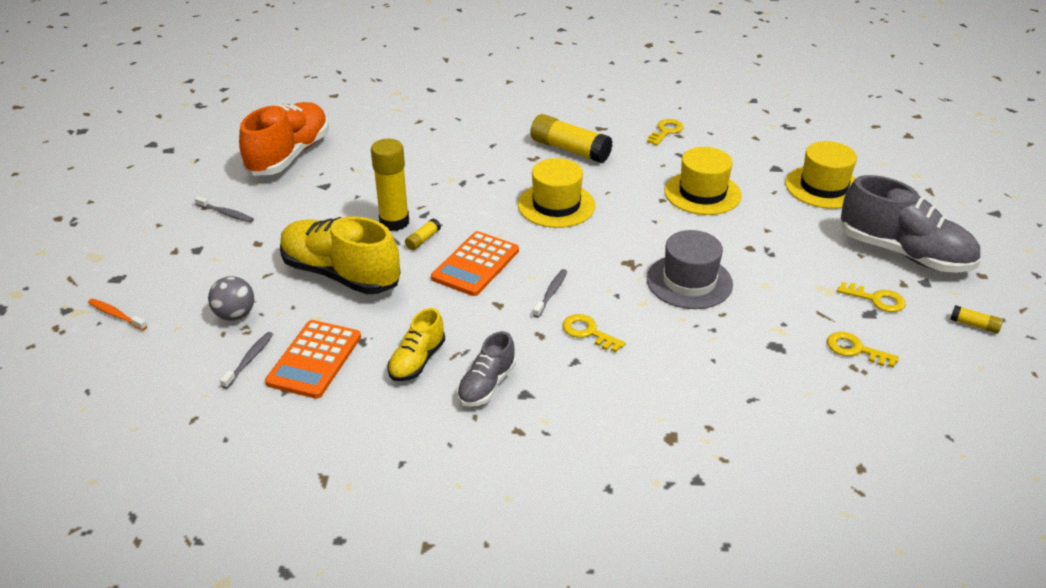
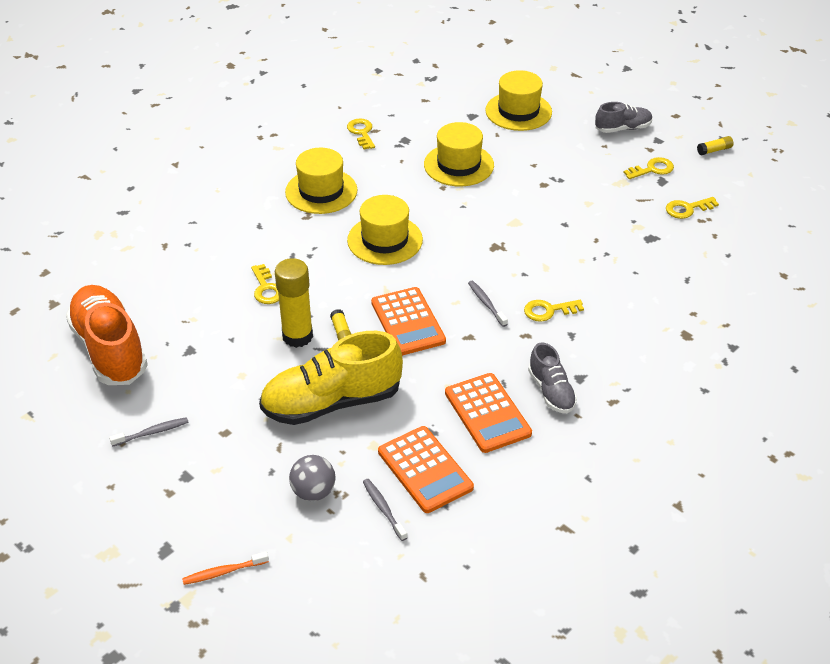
camera: 50 degrees left, 5 degrees up
(417, 361) = (487, 413): yellow shoe -> orange calculator
(429, 183) = (266, 288): none -> yellow key
(569, 150) = (321, 191): yellow glue stick -> yellow hat
(689, 281) = (547, 233): grey hat -> none
(904, 253) = (623, 128): grey shoe -> grey shoe, size x0.53

